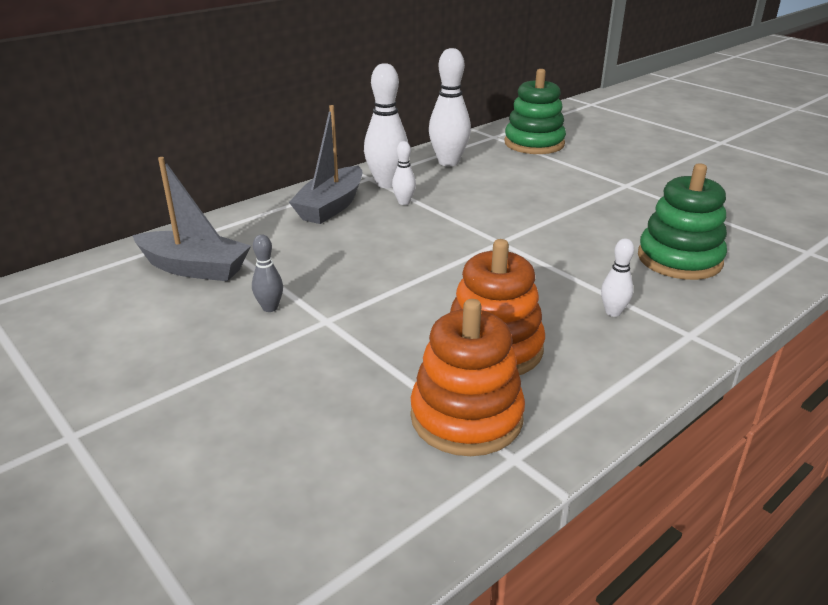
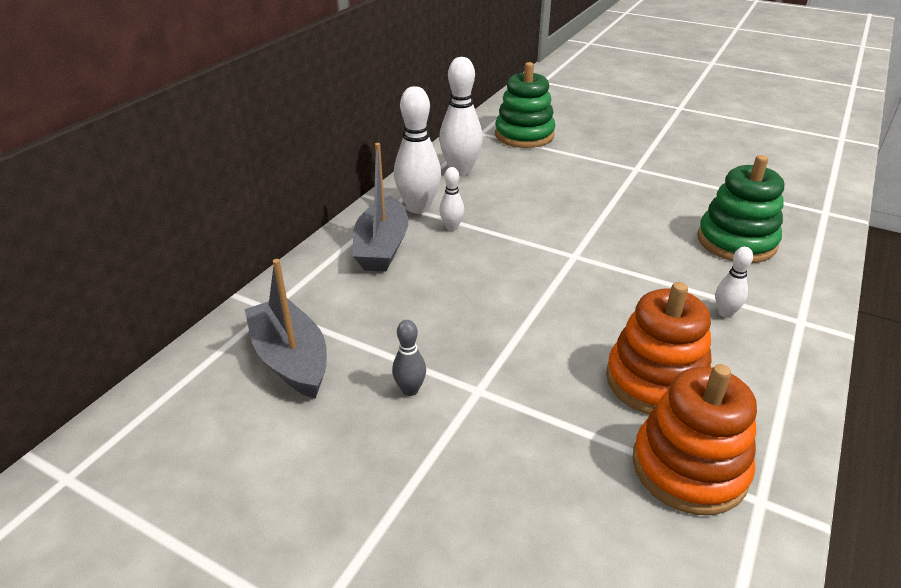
camera: 20 degrees left, 5 degrees up
(194, 268) = (291, 359): grey boat -> grey boat turned 120 degrees counterclockwise

